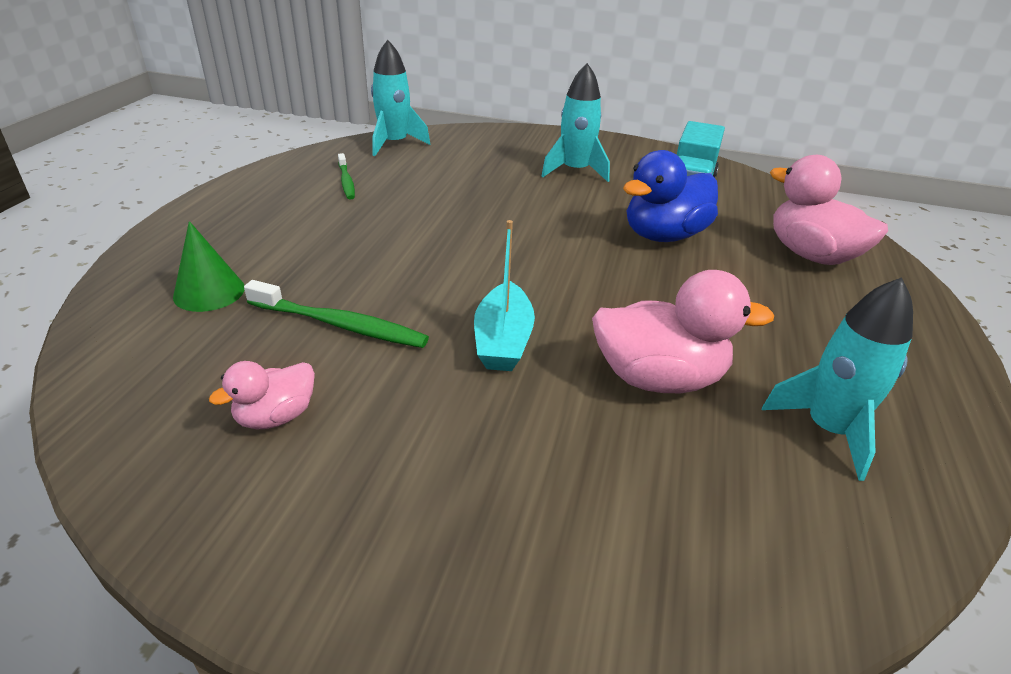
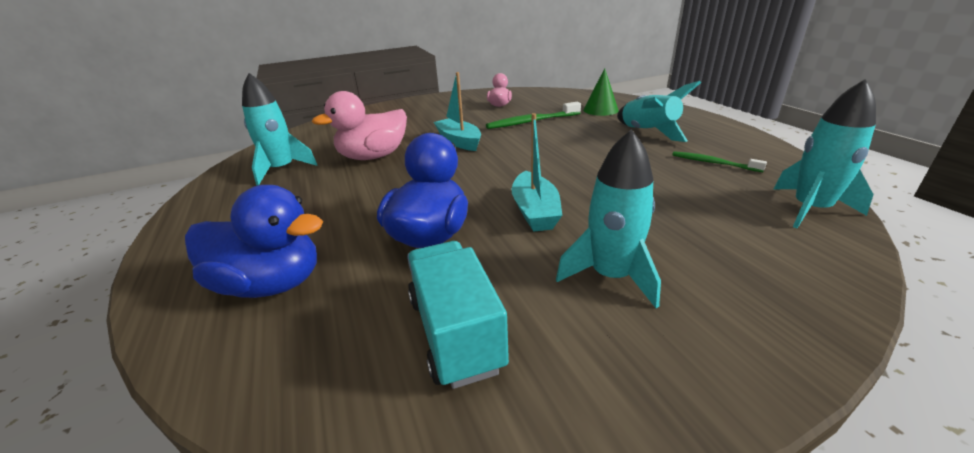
camera: 145 degrees right, 5 degrees down
(290, 229) = (647, 133): none -> turquoise rocket
(559, 215) = (535, 211): none -> turquoise boat
(811, 255) = (271, 284): pink duck -> blue duck

